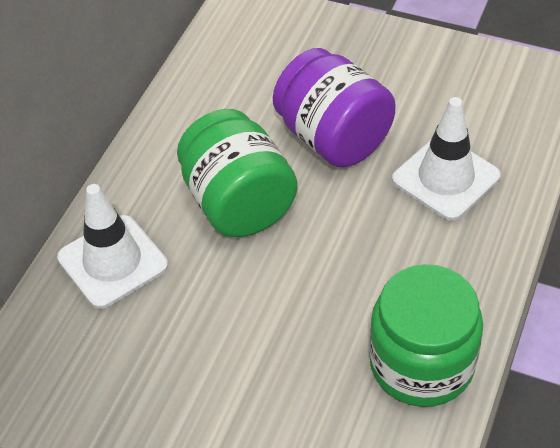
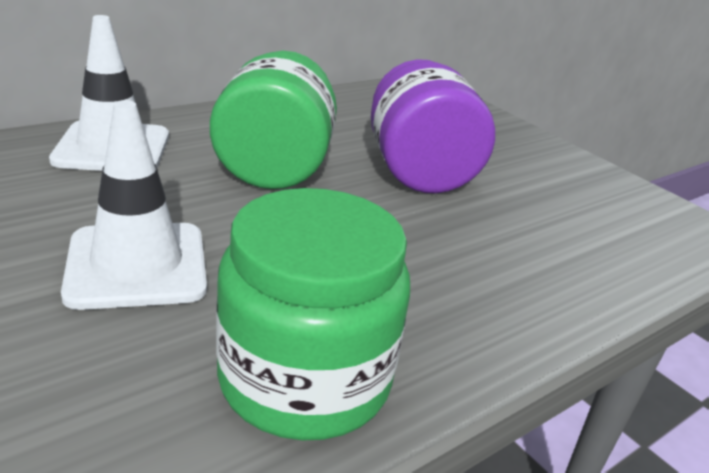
camera: 25 degrees right, 20 degrees down
(446, 178) = (513, 244): white traffic cone -> white traffic cone (137, 265)

